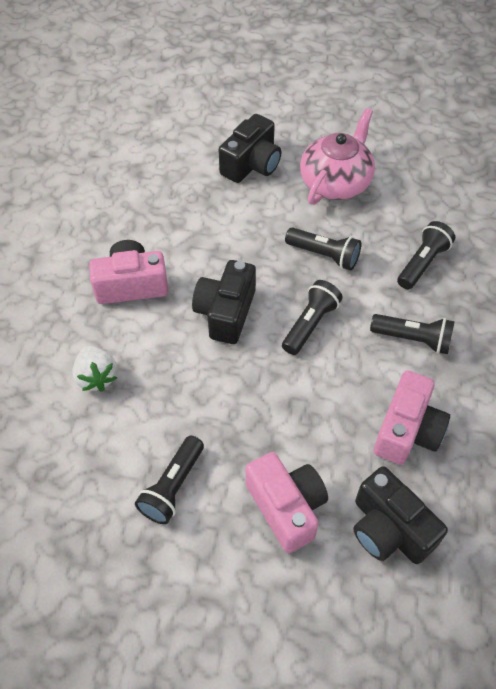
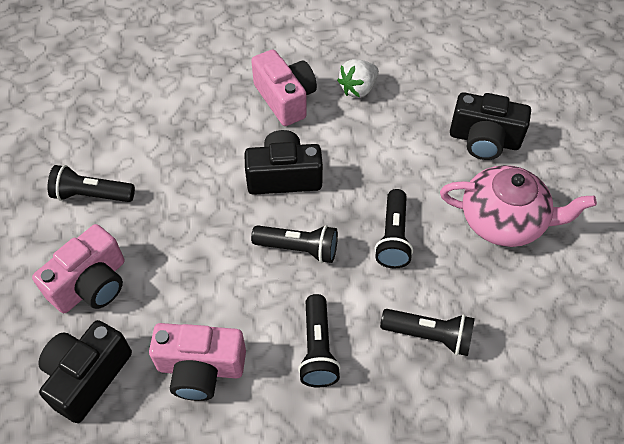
camera: 70 degrees right, 0 degrees up
(97, 377) = (181, 109): white strawberry -> white strawberry (358, 89)

